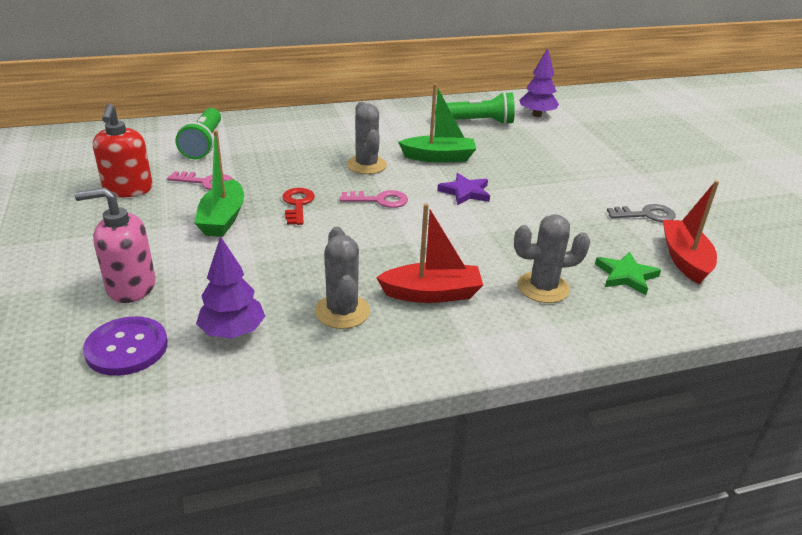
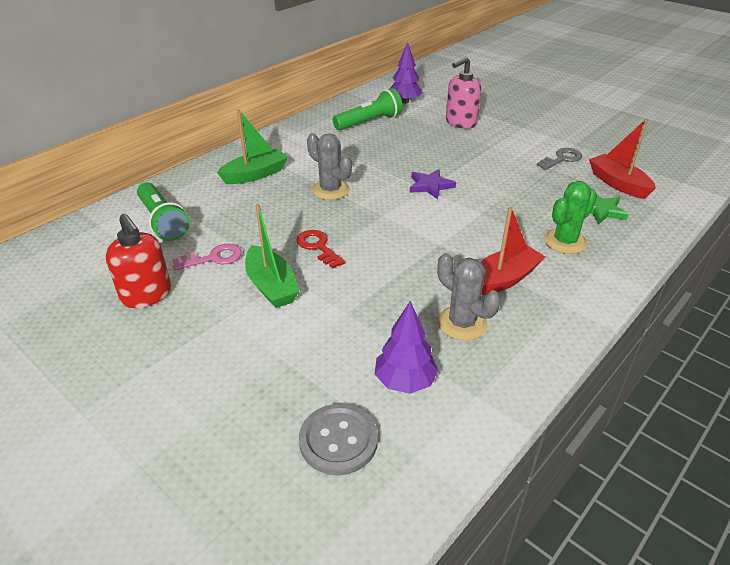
camera: 30 degrees left, 5 degrees up
(127, 348) = (338, 440): purple button -> grey button
(131, 287) = (271, 385): pink soap dispenser -> pink soap dispenser (460, 122)
(379, 200) = (377, 217): pink key -> none
(439, 157) = (377, 163): green boat -> green boat (255, 174)
(543, 287) = (565, 241): grey cactus -> green cactus

